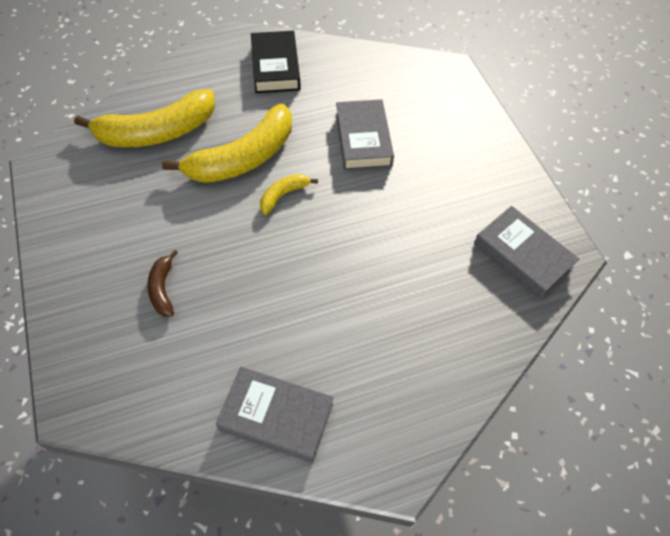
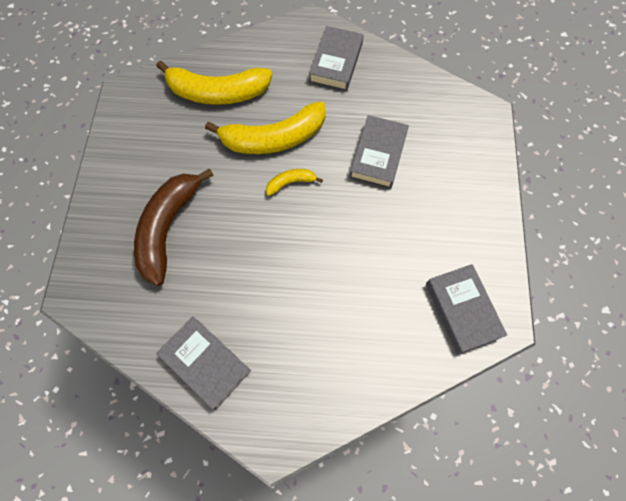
camera: 25 degrees right, 10 degrees up
(163, 288) = (168, 228): brown banana -> brown banana, size x2.17
(275, 67) = (336, 63): black book -> grey book

